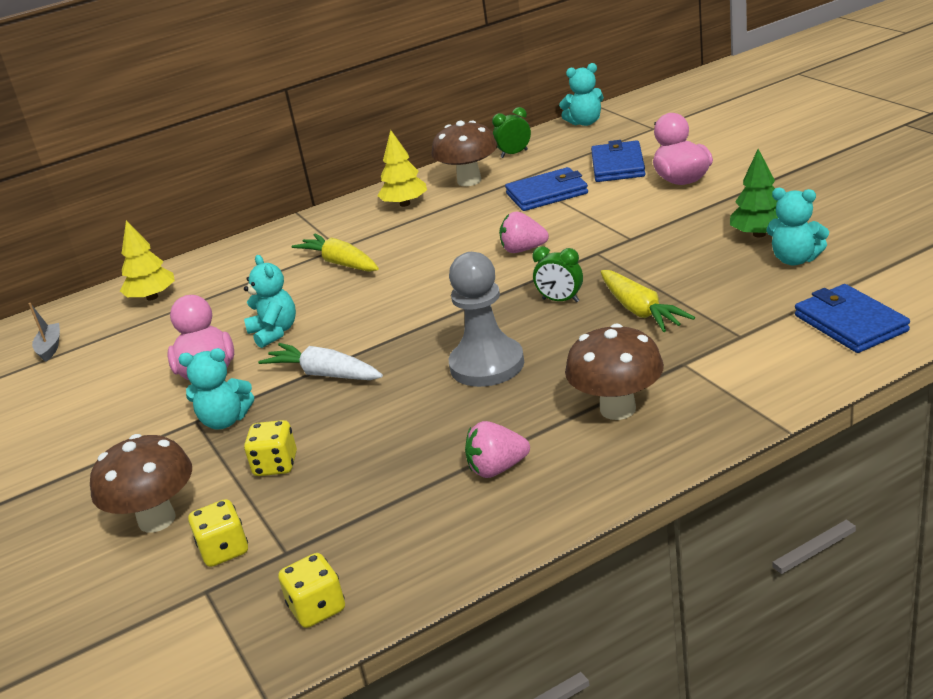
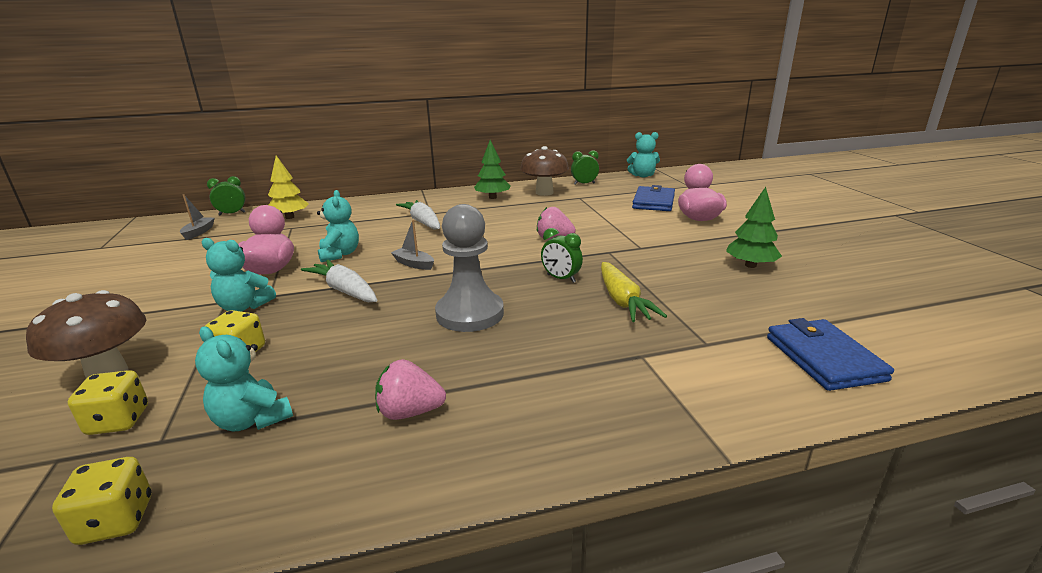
camera: 10 degrees right, 5 degrees down
(62, 310) = (232, 213): none -> green clock
(340, 263) = (422, 222): yellow carrot -> white carrot
(377, 323) = (414, 264): none -> grey boat
(405, 204) = (492, 197): yellow tree -> green tree
(547, 193) = (593, 209): blue wallet -> none
(618, 409) = (558, 383): brown mushroom -> none
(795, 259) = (778, 291): turquoise teddy bear -> turquoise teddy bear (252, 420)

